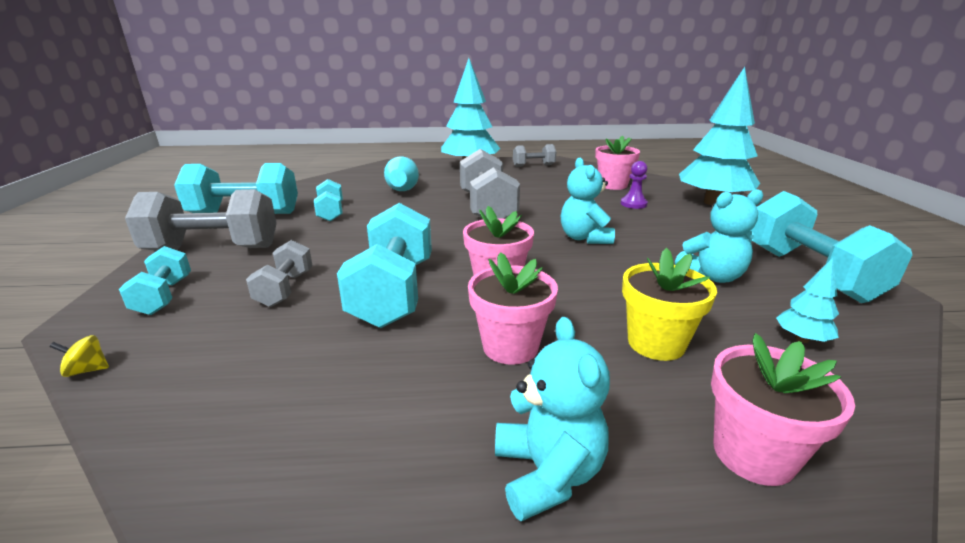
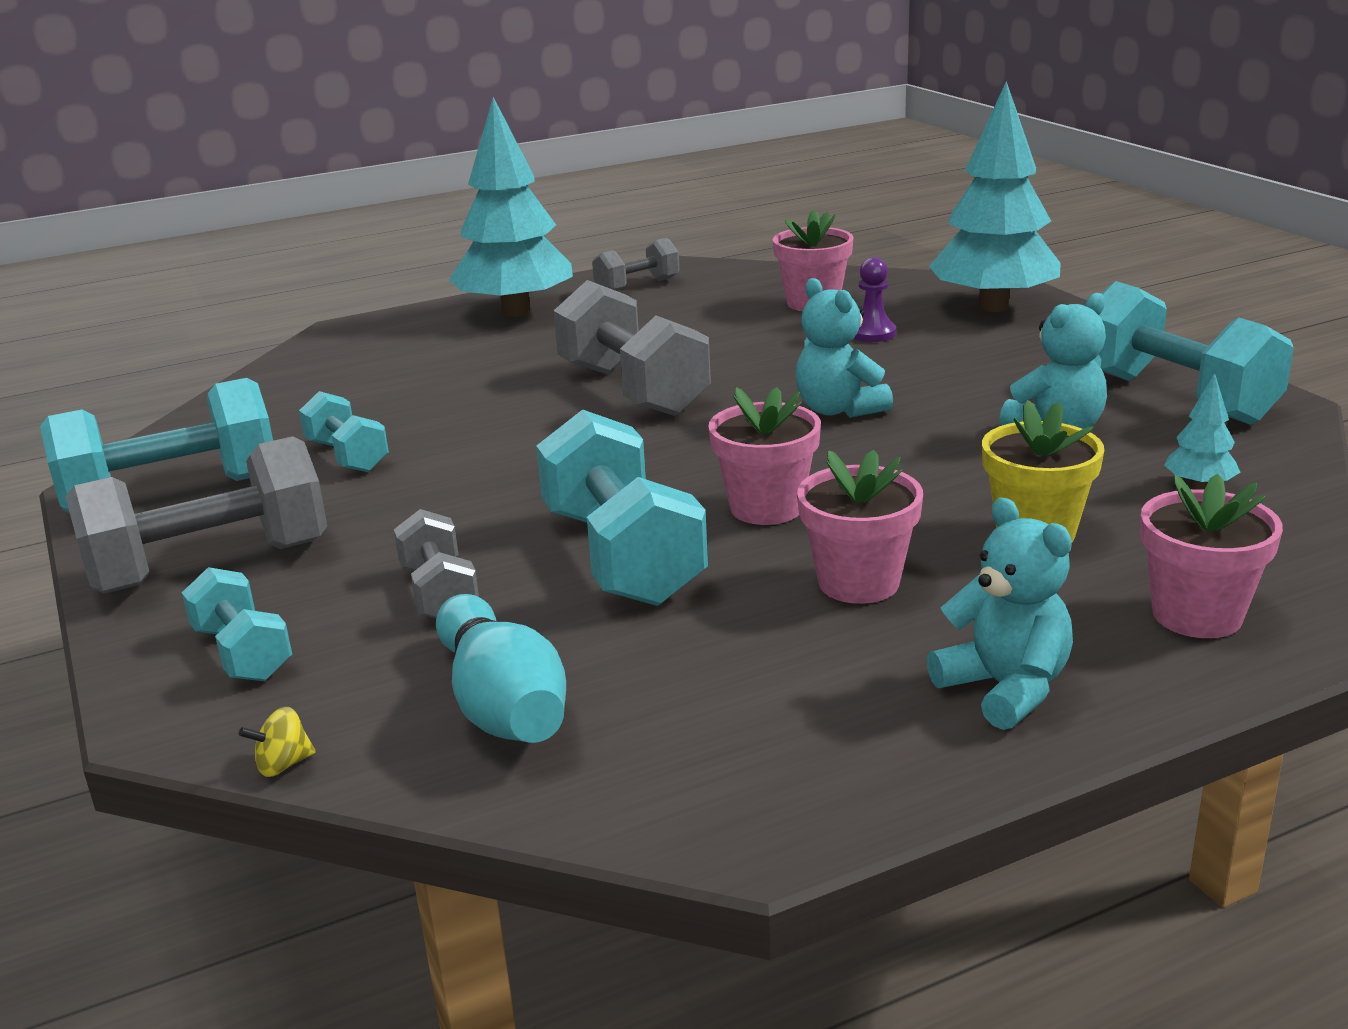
camera: 20 degrees left, 0 degrees up
(404, 186) = (428, 377): turquoise bowling pin -> turquoise bowling pin (502, 705)

